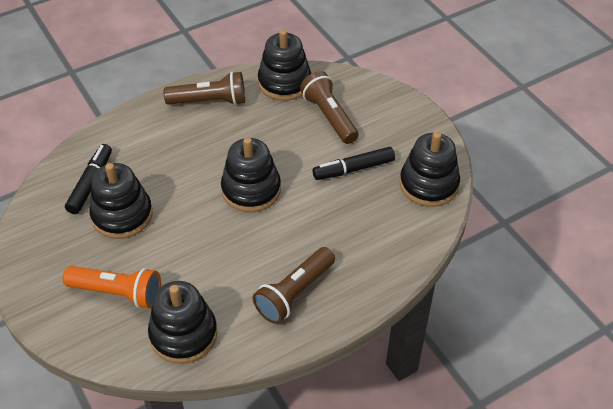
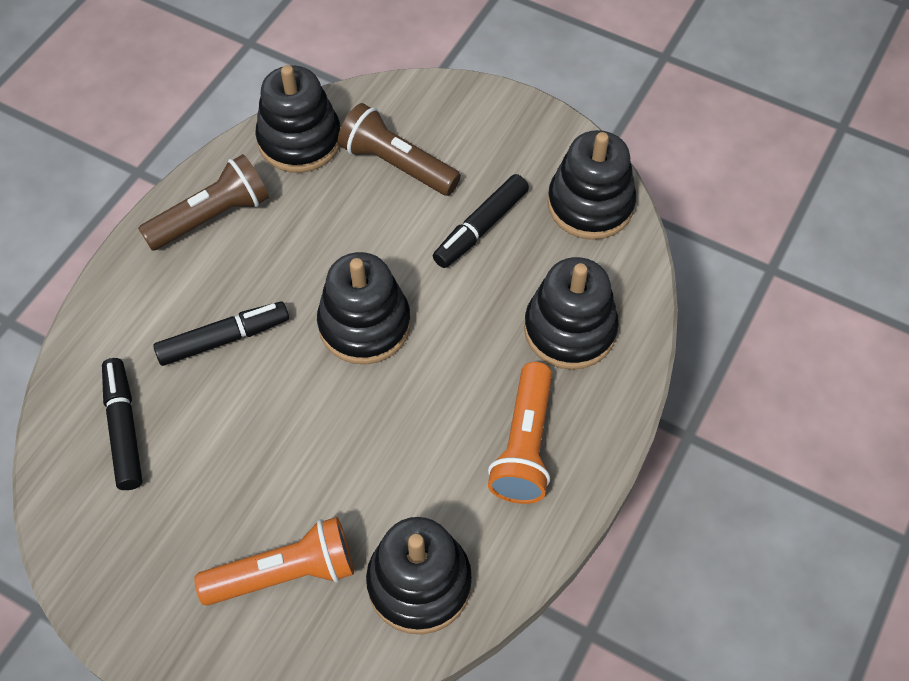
camera: 30 degrees left, 10 degrees up
(122, 215) = (207, 454): black stacking toy -> black stacking toy (570, 329)
(172, 163) = (224, 339): none -> black marker
(294, 293) = (525, 445): brown flashlight -> orange flashlight

